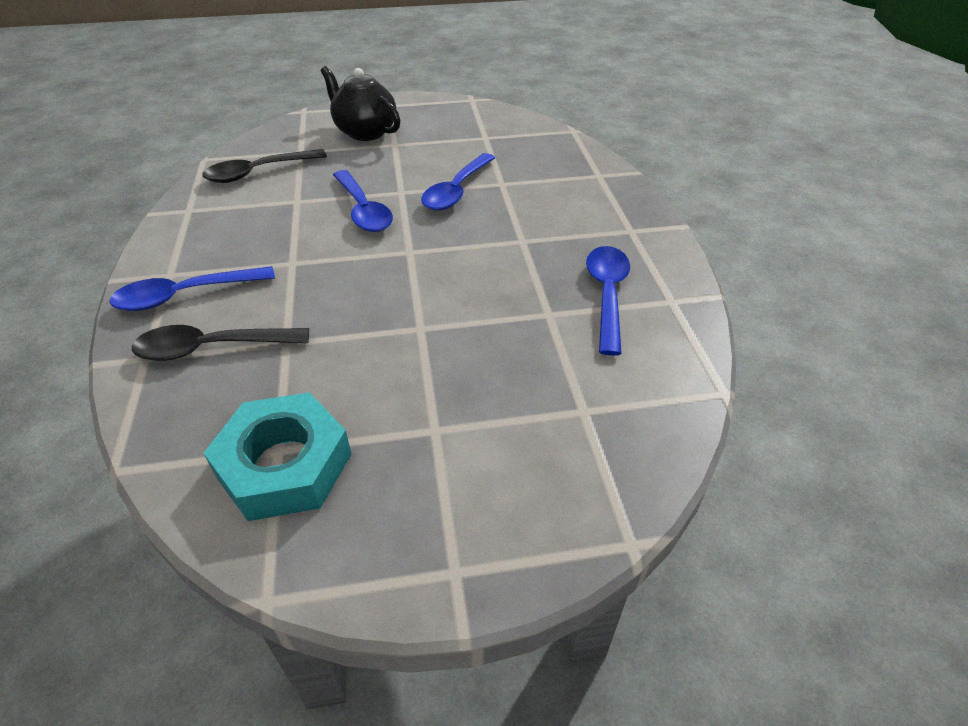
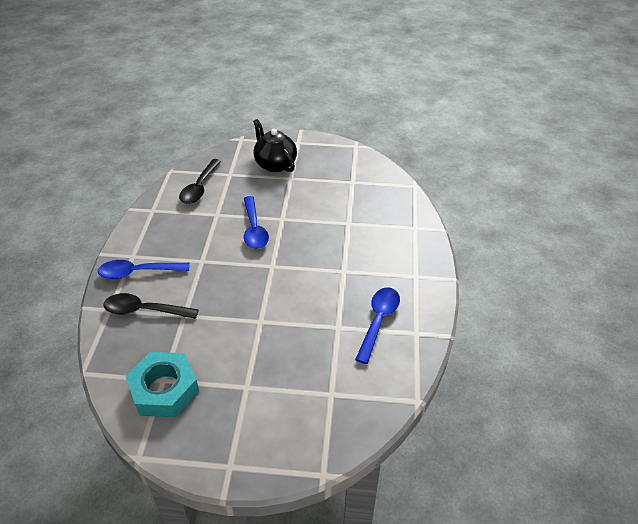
camera: 15 degrees right, 0 degrees up
(258, 172) = (200, 187): black spoon -> black spoon turned 60 degrees counterclockwise
(456, 191) = (317, 224): blue spoon -> none

